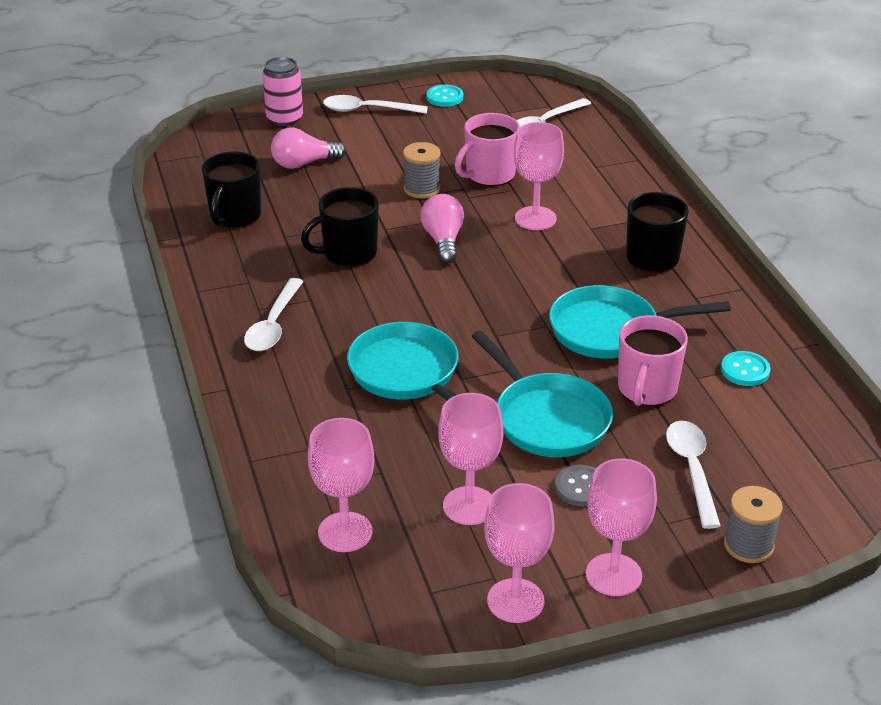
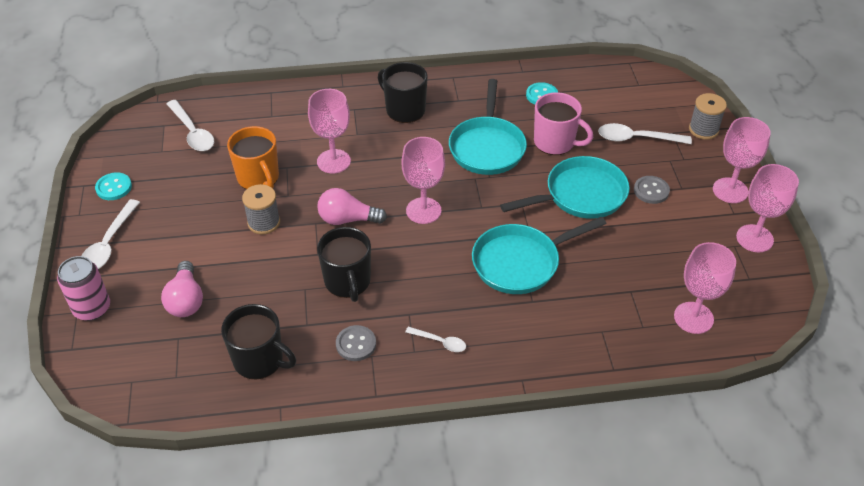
camera: 80 degrees left, 10 degrees up
(262, 270) = (356, 344): none -> grey button
(273, 325) = (440, 342): white spoon -> white spoon, size x0.58
(469, 506) = (667, 248): pink goblet -> pink goblet (423, 210)
(489, 175) = (259, 178): pink mug -> orange mug

